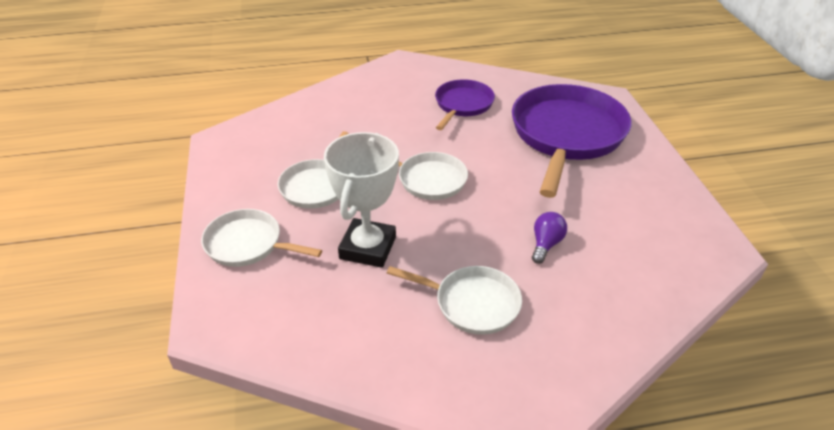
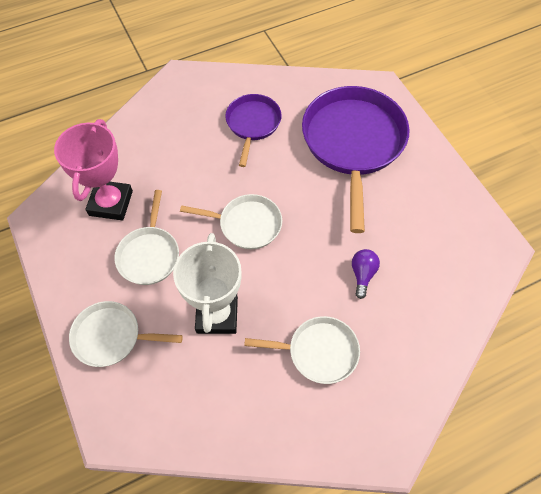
camera: 15 degrees left, 20 degrees up
(295, 140) = (111, 203): none -> pink trophy

